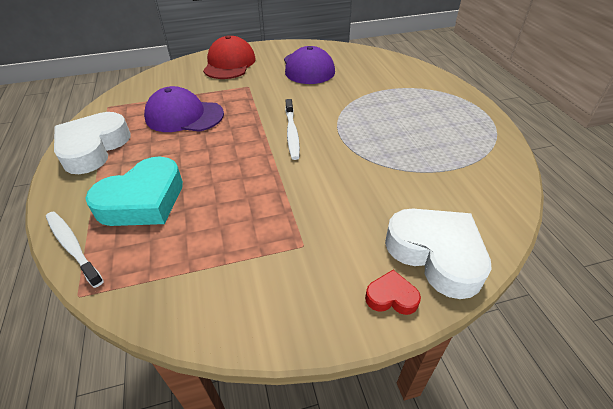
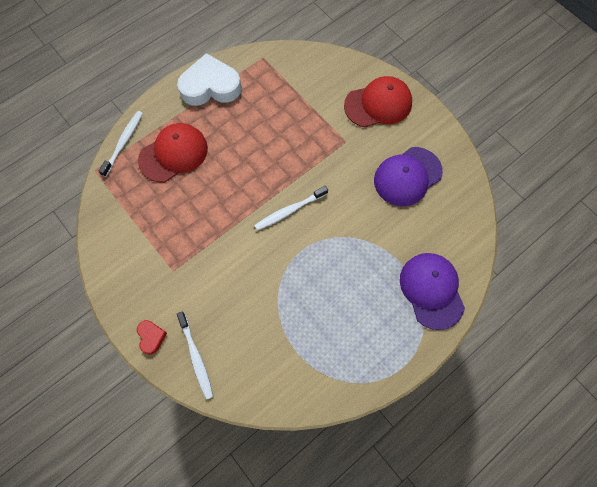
camera: 65 degrees right, 25 degrees up
(143, 200) = (173, 154): turquoise heart -> red cap
(184, 116) = (276, 119): purple cap -> purple cap (431, 290)
(436, 254) = (196, 357): white heart -> white toothbrush

